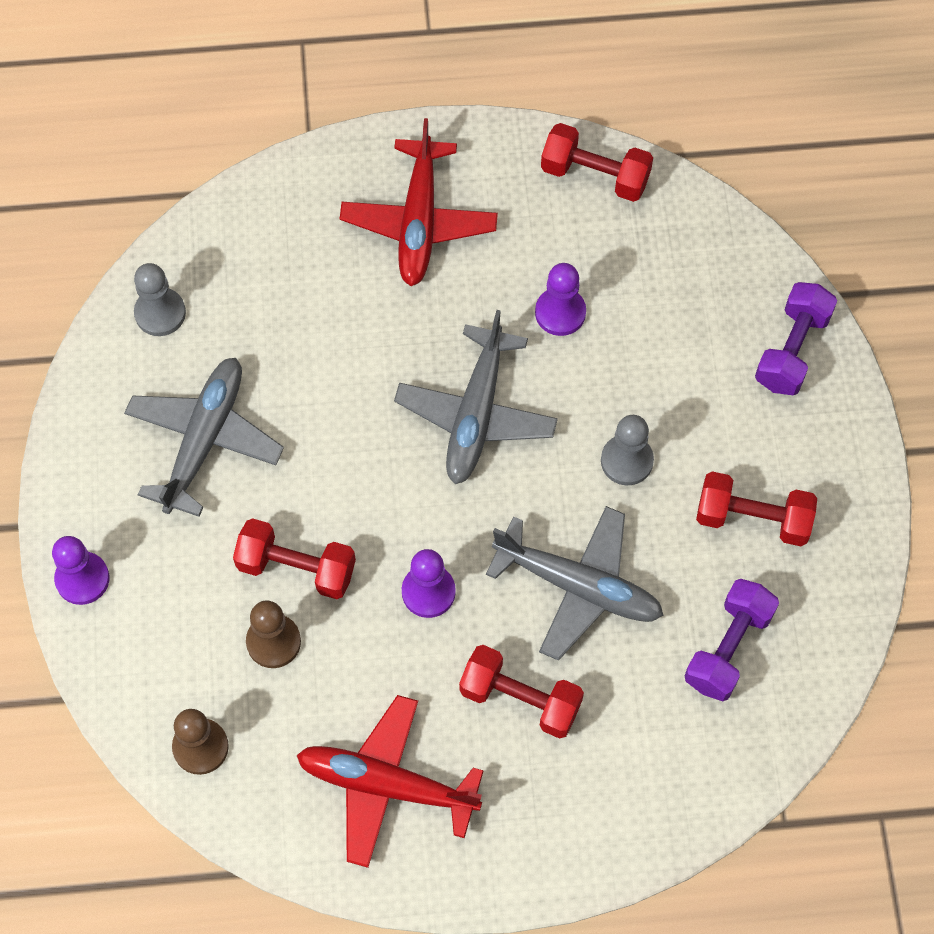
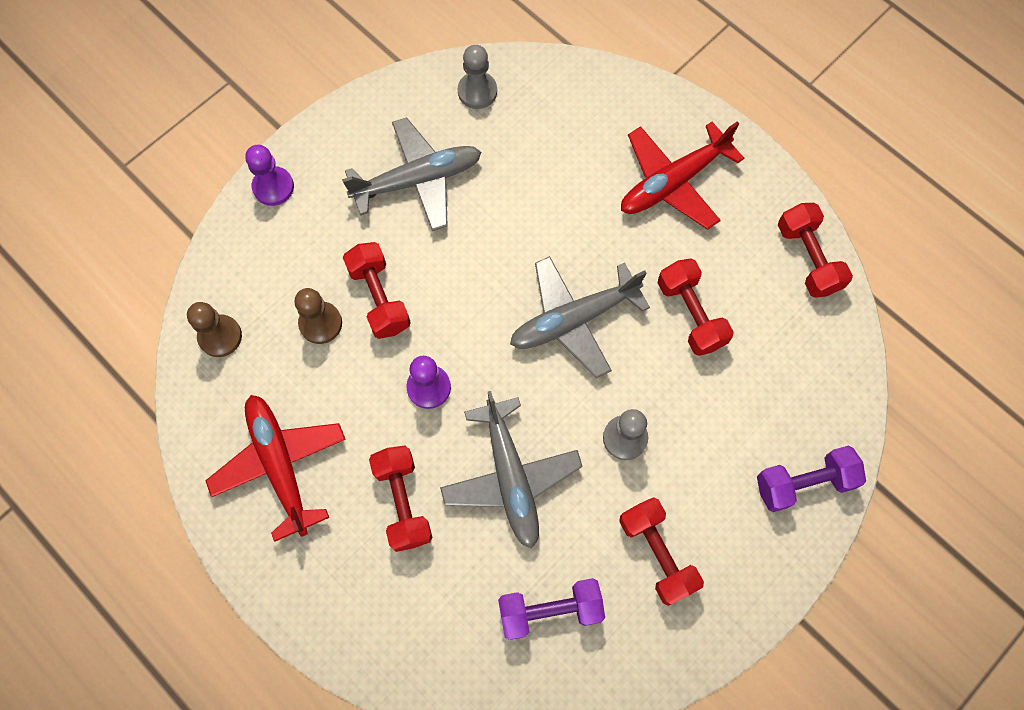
camera: 50 degrees right, 5 degrees up
(560, 313) = (690, 314): purple pawn -> red dumbbell

